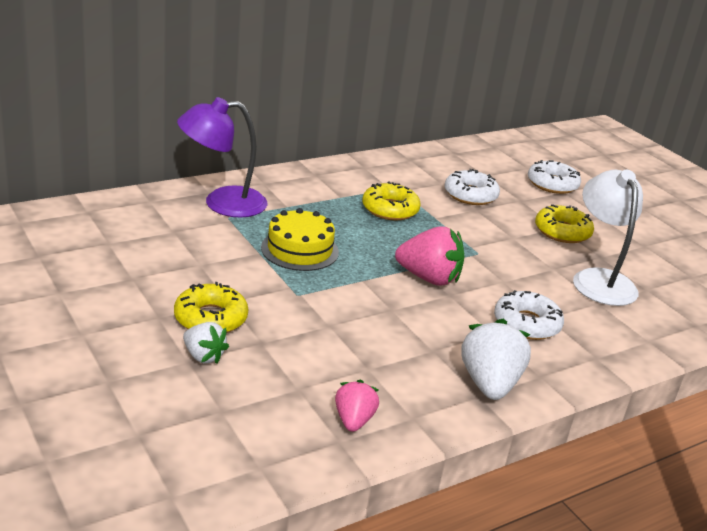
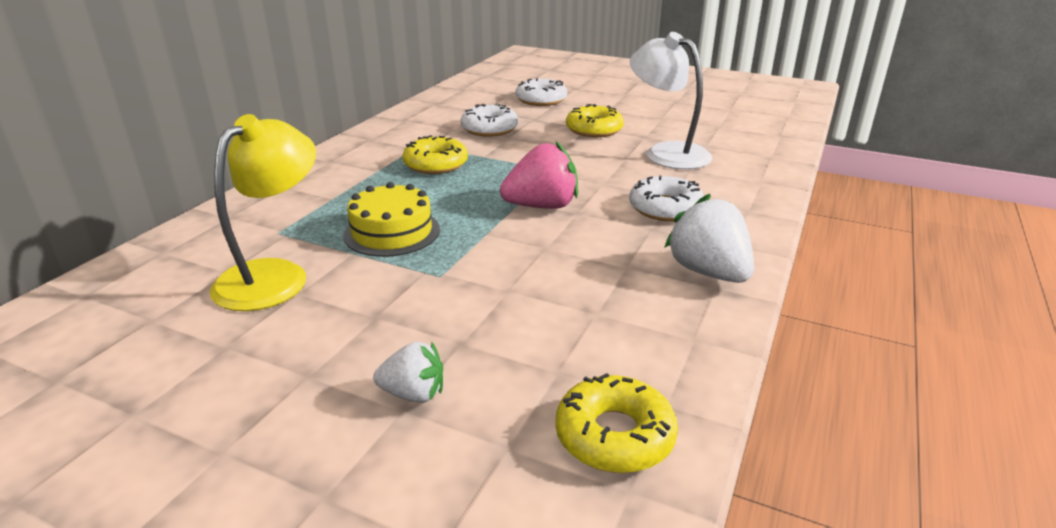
camera: 30 degrees left, 0 degrees up
(198, 246) = (274, 275): none -> yellow lamp
(210, 318) = (374, 345): yellow donut -> yellow donut (614, 435)
(222, 203) = (256, 221): purple lamp -> none
(353, 420) = (649, 374): pink strawberry -> none

